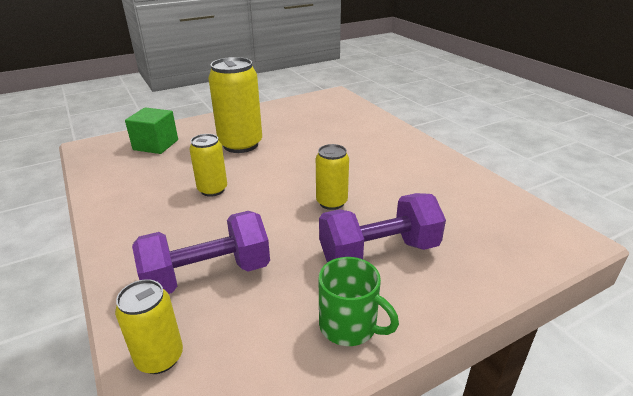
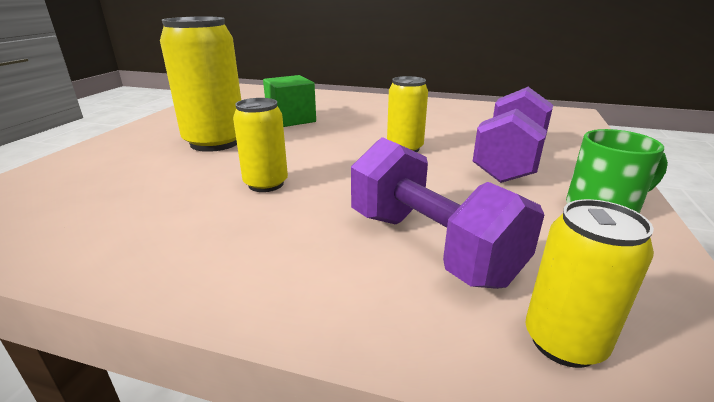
camera: 45 degrees left, 5 degrees down
(156, 145) = (81, 177): green cube -> green cube (291, 119)
(207, 275) = (430, 246): purple dumbbell -> purple dumbbell turned 60 degrees counterclockwise

